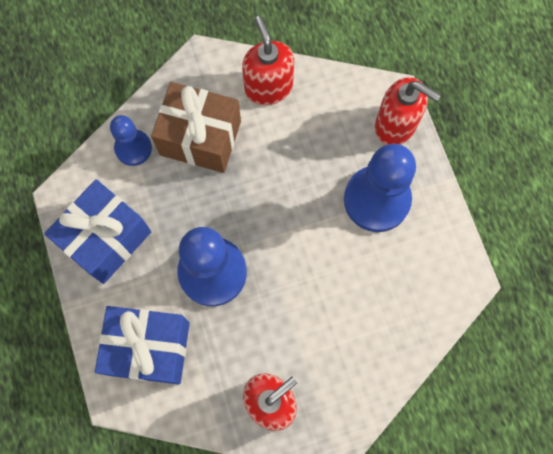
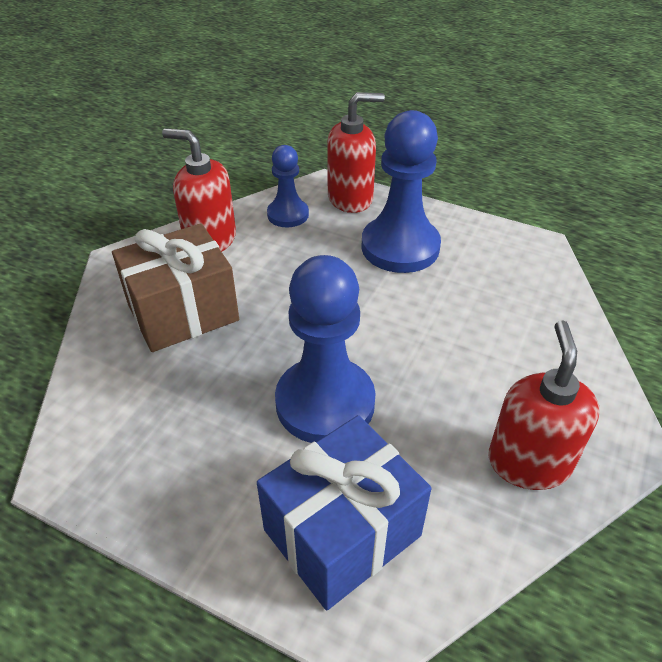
camera: 45 degrees left, 30 degrees down
(106, 239) = (165, 468): blue gift -> none
(133, 148) = (113, 367): blue pawn -> blue pawn (288, 214)

